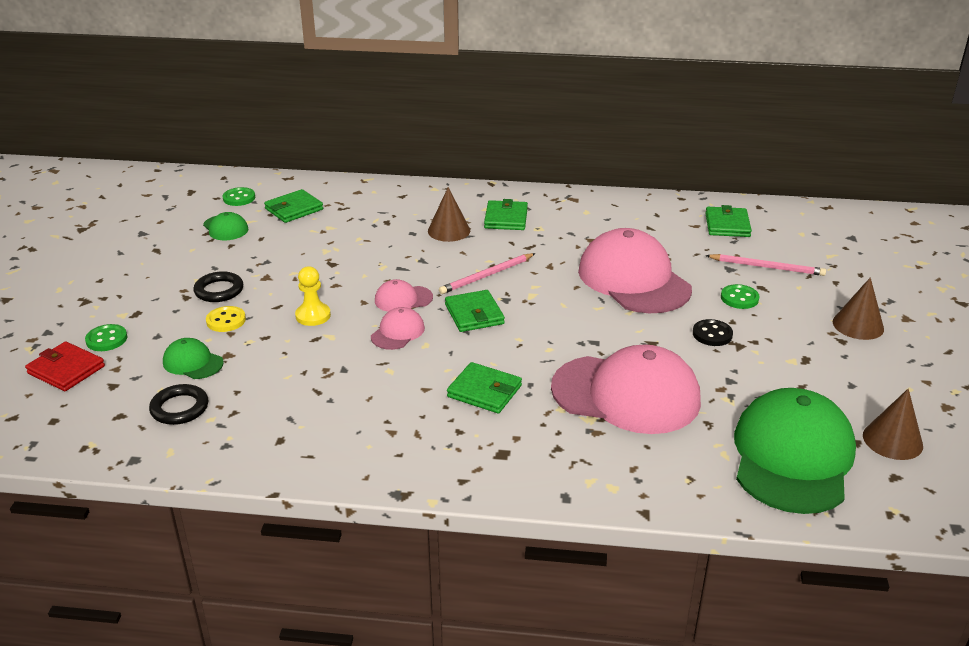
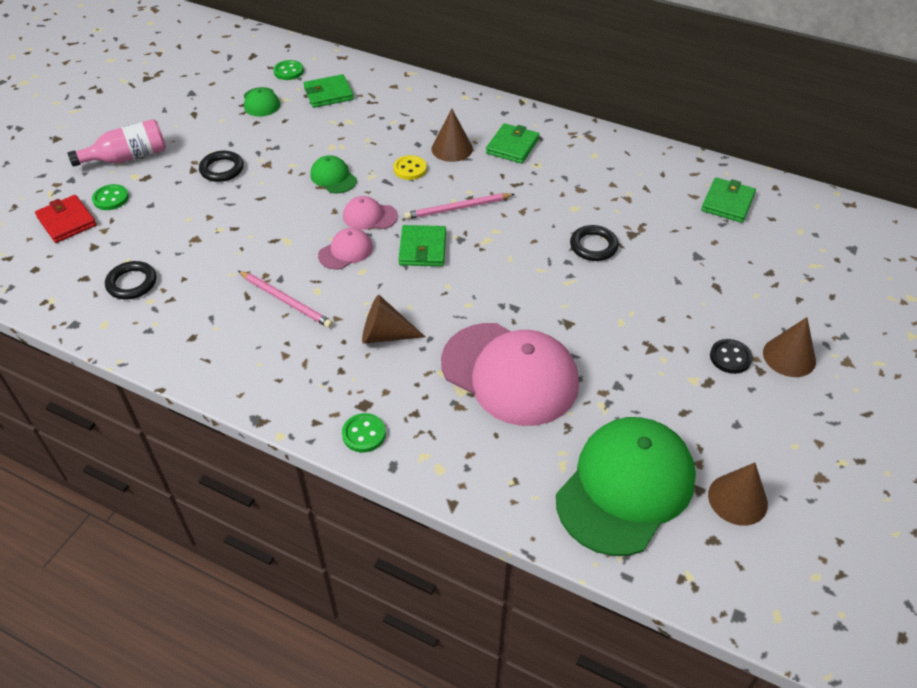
camera: 20 degrees right, 15 degrees up
(104, 300) = (128, 157): none -> pink bottle
(193, 362) = (164, 239): green cap -> green cap (333, 177)
(226, 320) = (211, 203): yellow button -> yellow button (410, 169)
(313, 316) = (284, 215): yellow pawn -> none
(484, 391) = (385, 335): green wallet -> brown cone
(633, 280) = (593, 246): pink cap -> black ring
(712, 334) = (632, 328): black button -> black button (730, 357)
(739, 298) = (685, 293): green button -> green button (364, 434)
(767, 267) = (737, 264): pink pencil -> pink pencil (286, 301)

